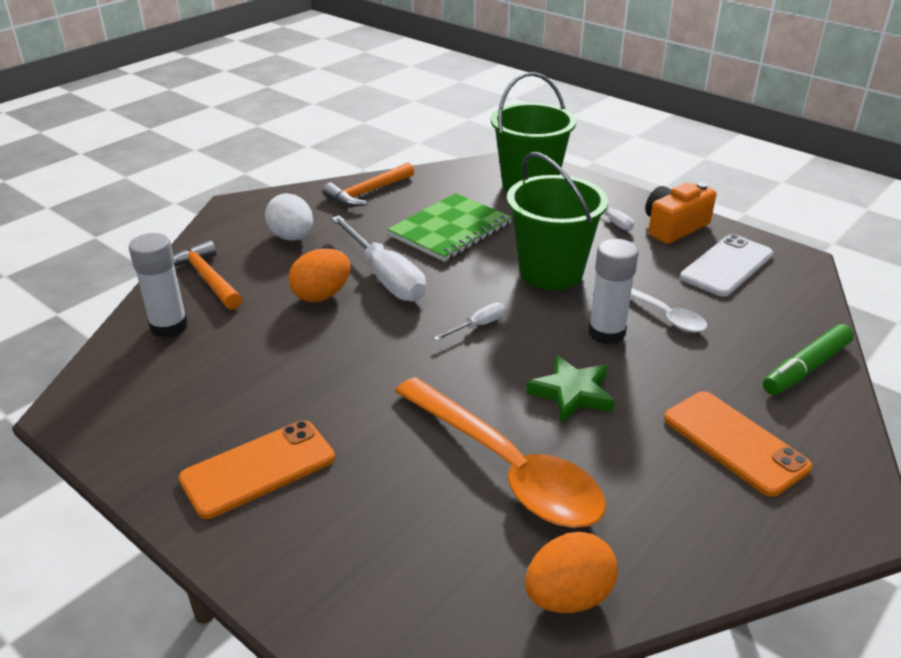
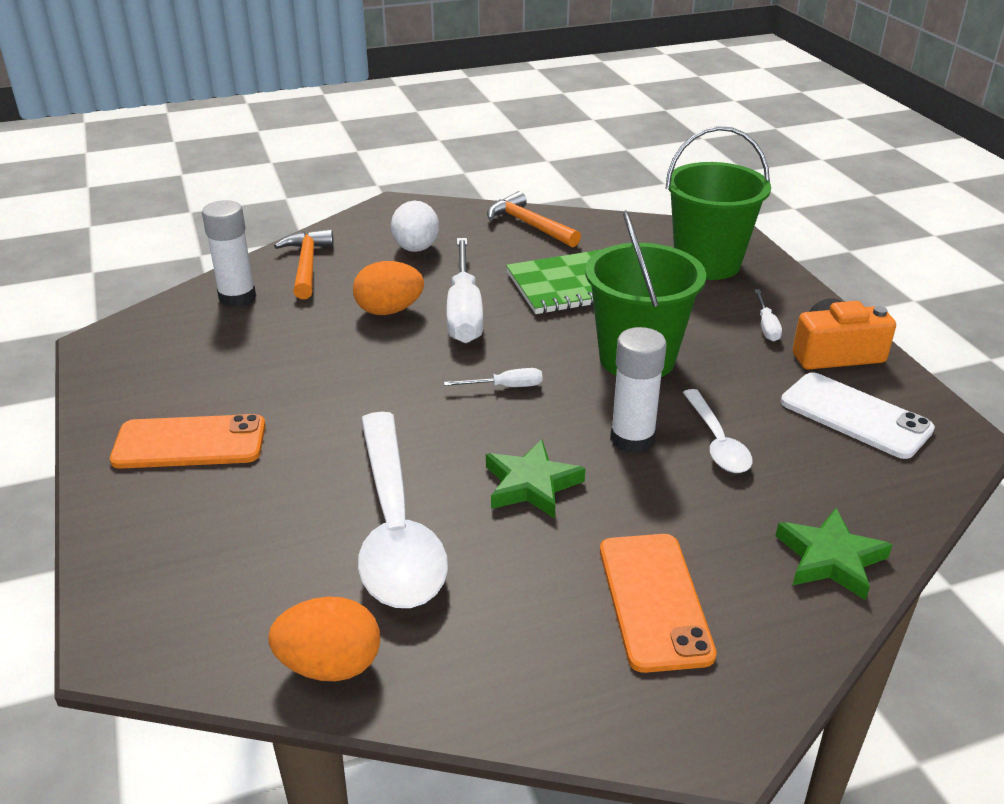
camera: 30 degrees right, 0 degrees up
(367, 193) = (529, 225): orange hammer -> orange hammer turned 60 degrees clockwise
(506, 467) = (395, 528): orange spoon -> white spoon
(727, 266) = (855, 416): white phone -> white phone turned 60 degrees clockwise
(806, 368) = (830, 559): green marker -> green star

